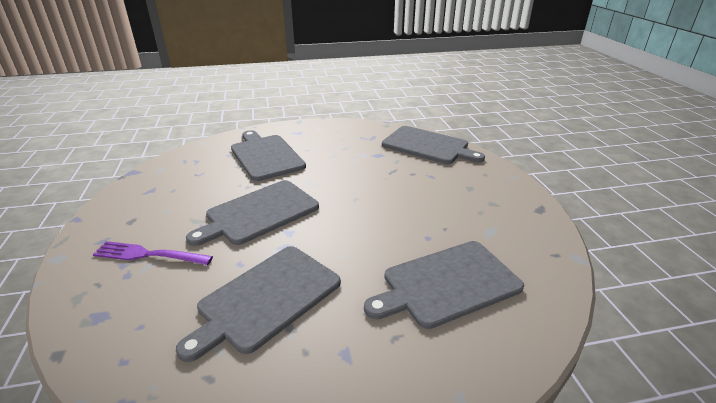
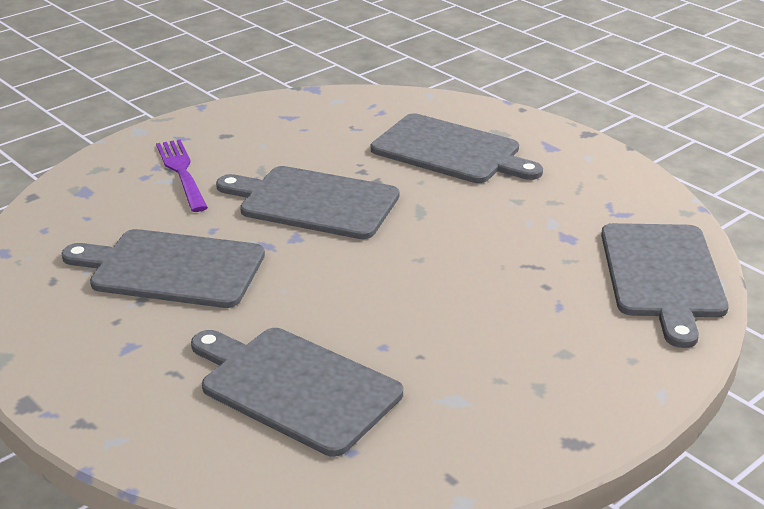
camera: 60 degrees right, 0 degrees up
(266, 156) = (450, 151): grey cutting board -> grey cutting board turned 90 degrees clockwise

